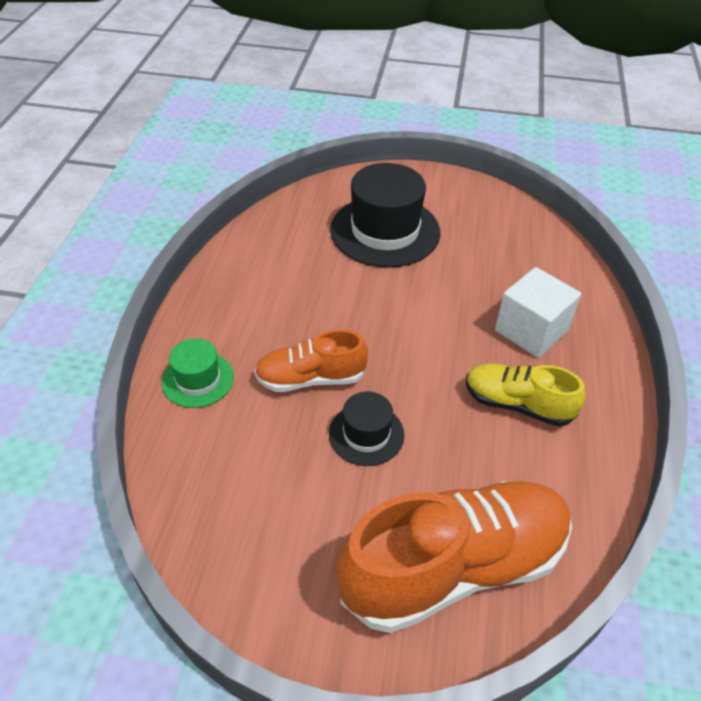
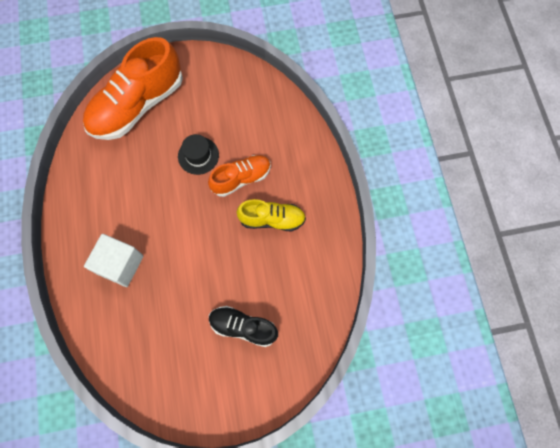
camera: 160 degrees right, 25 degrees up
(198, 379) = (302, 155): green hat -> none
(385, 231) = (243, 327): black hat -> black shoe
(517, 404) = (121, 204): yellow shoe -> yellow shoe (272, 219)

